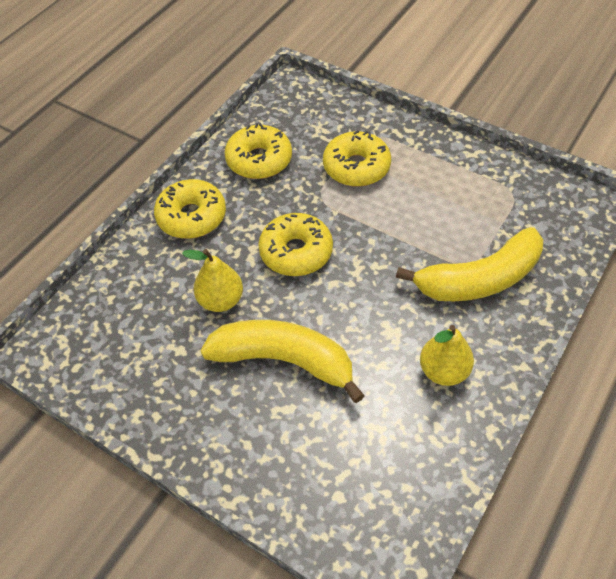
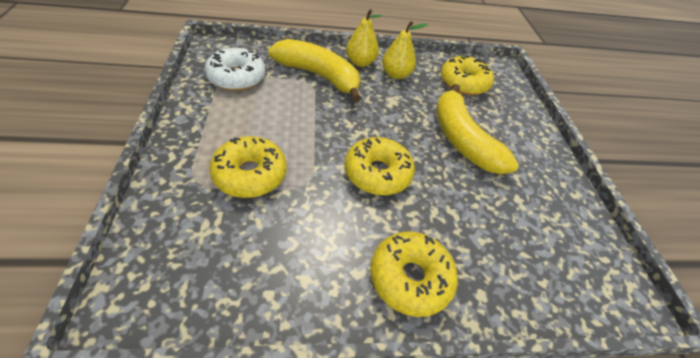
camera: 135 degrees left, 5 degrees down
(220, 300) = (461, 198): yellow pear -> yellow pear (360, 62)
(259, 160) = (290, 263): yellow donut -> yellow donut (463, 83)
(509, 203) = (237, 77): none -> white donut

